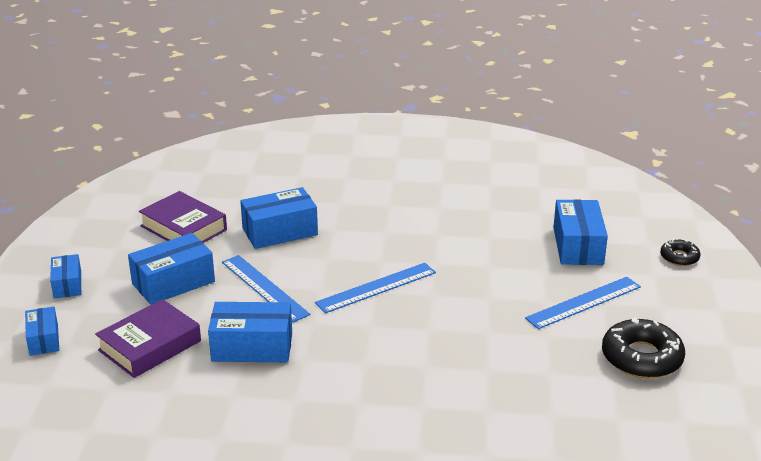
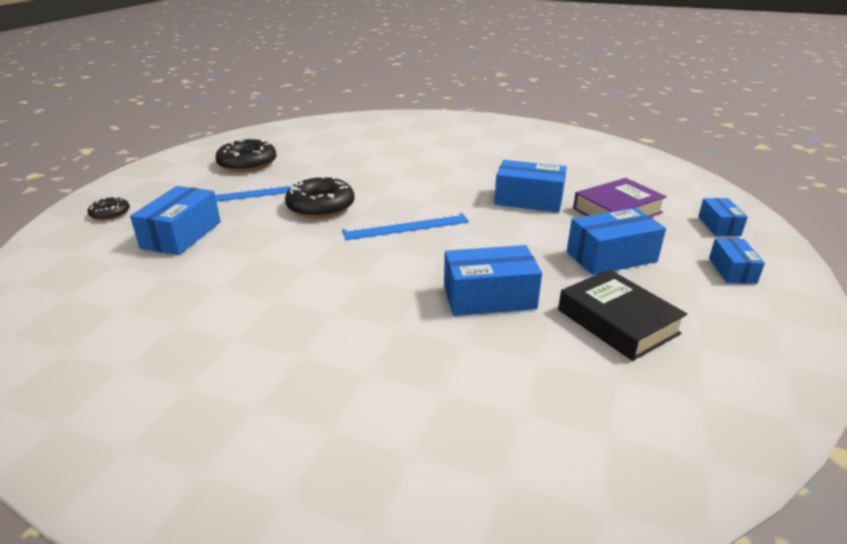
camera: 165 degrees left, 0 degrees up
(183, 228) = (617, 321): purple book -> black book
(264, 288) = (514, 240): blue ruler -> none
(481, 300) = (321, 206): none -> black donut

